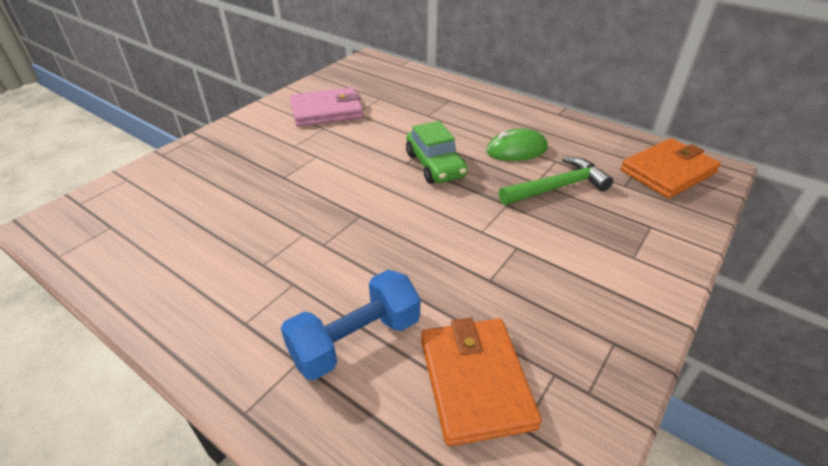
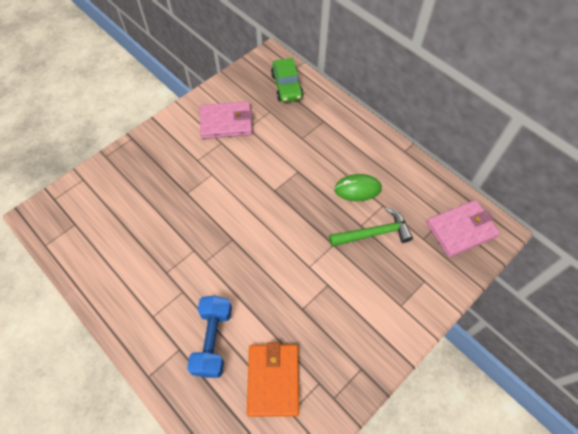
camera: 10 degrees right, 20 degrees up
(356, 340) = (213, 340): blue dumbbell -> blue dumbbell turned 60 degrees counterclockwise
(435, 165) = (294, 197): green car -> green car (287, 86)
(667, 172) = (461, 230): orange wallet -> pink wallet

